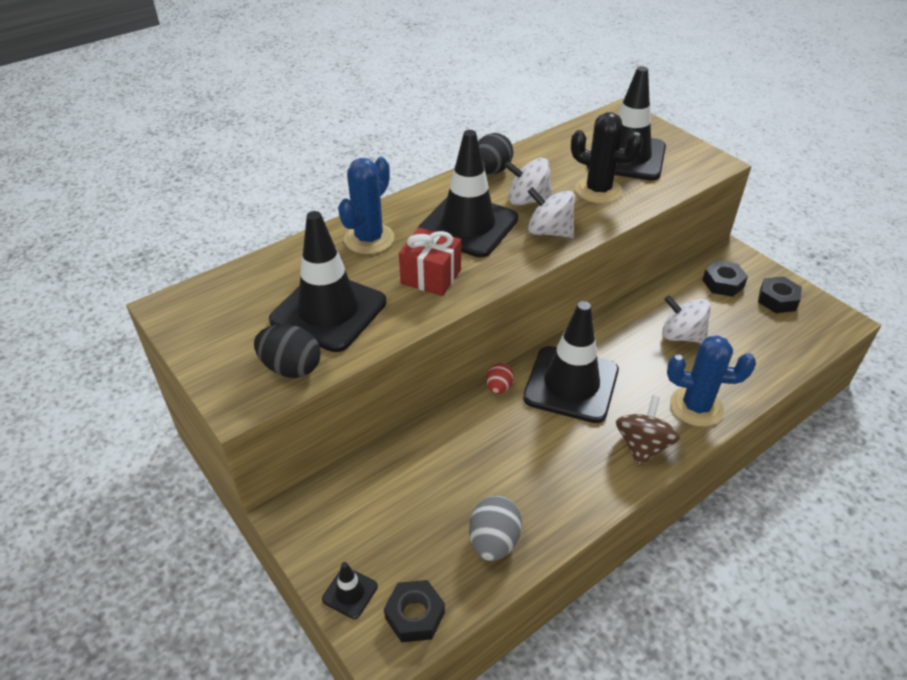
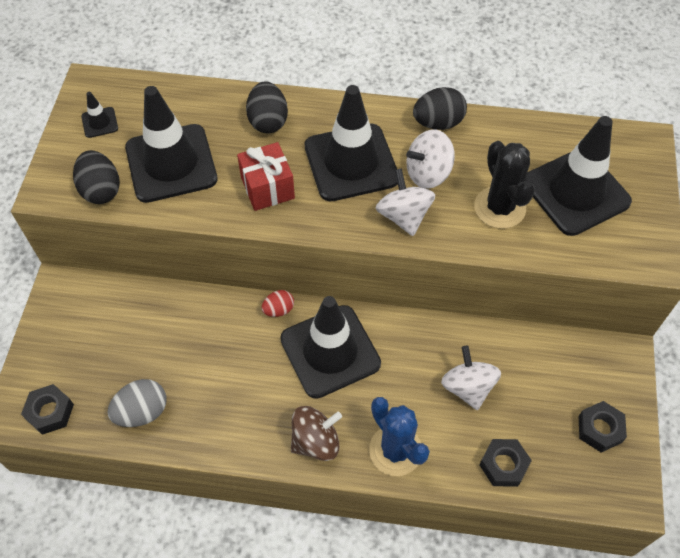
camera: 45 degrees right, 15 degrees up
(350, 593) = (35, 365): black traffic cone -> black traffic cone (99, 122)
(369, 239) = (268, 121): blue cactus -> black egg
(527, 200) = (428, 173): white spinning top -> white spinning top turned 75 degrees counterclockwise
(723, 283) = (572, 374): black nut -> black nut (503, 465)

